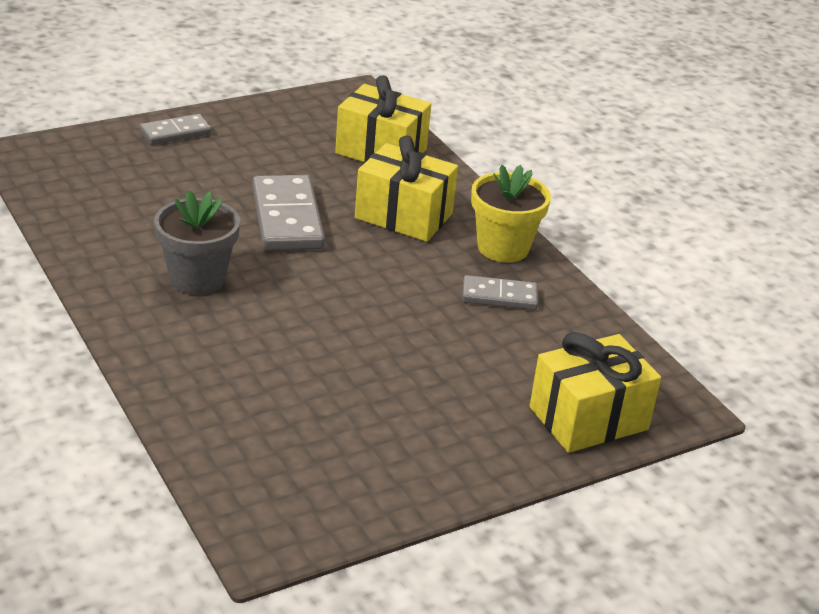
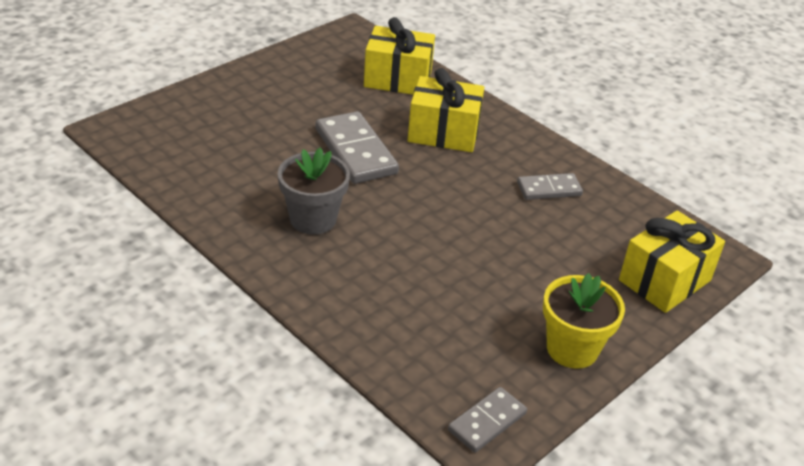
camera: 15 degrees left, 5 degrees up
(175, 133) = (228, 90): grey domino -> grey domino (487, 422)
(503, 248) = (530, 147): yellow flower pot -> yellow flower pot (572, 349)

